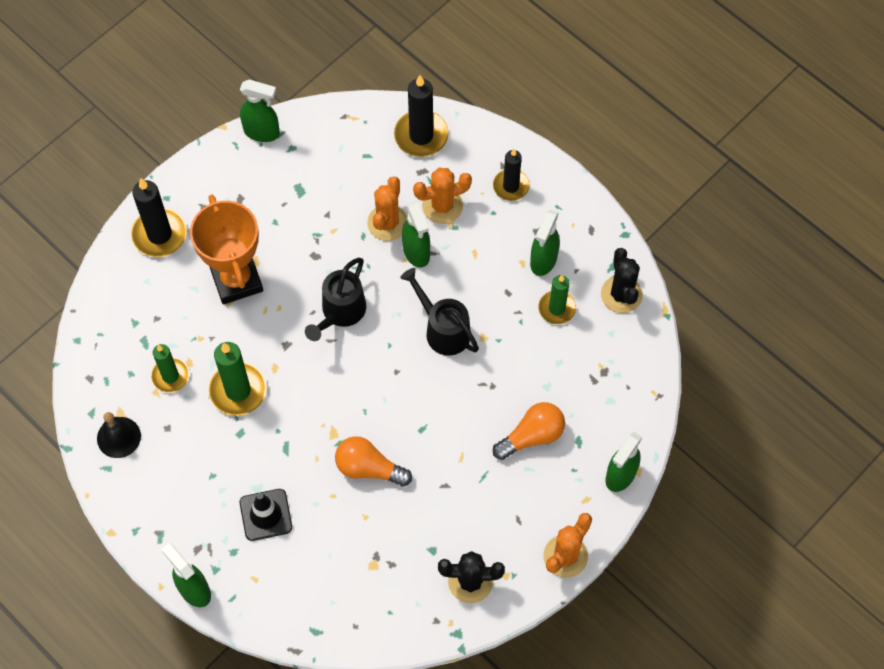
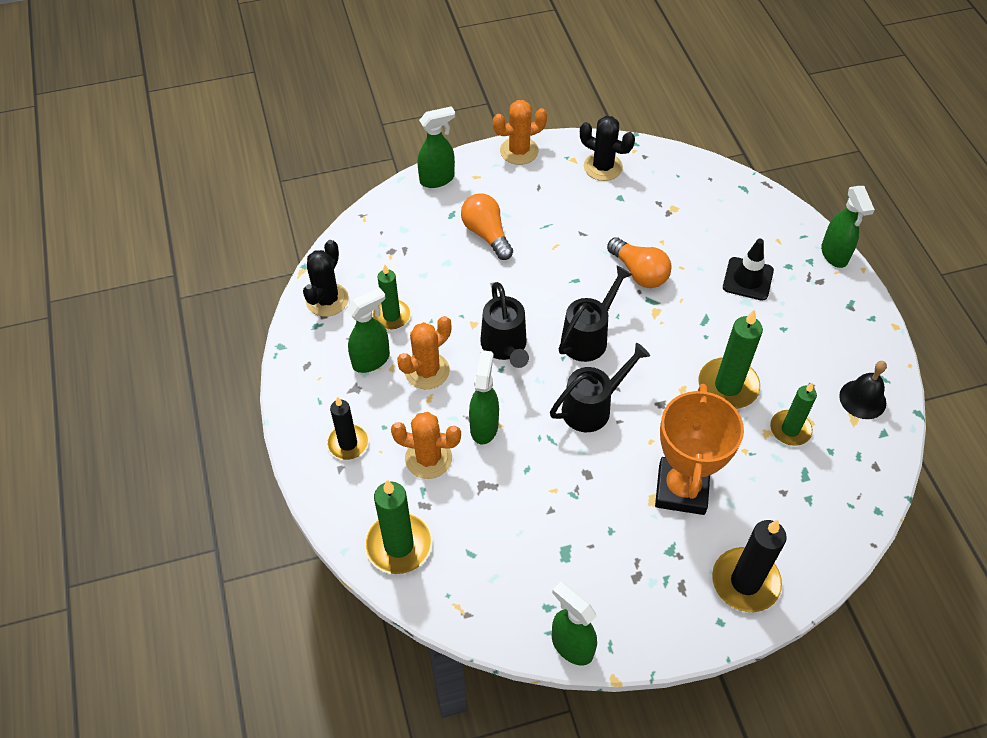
camera: 150 degrees left, 10 degrees down
(378, 376) = (589, 337): none -> black watering can
(387, 223) = (494, 469): orange cactus -> orange cactus (427, 371)
(421, 135) = (399, 545): black candle -> green candle
(532, 436) = (486, 234): orange light bulb -> orange light bulb turned 60 degrees clockwise

